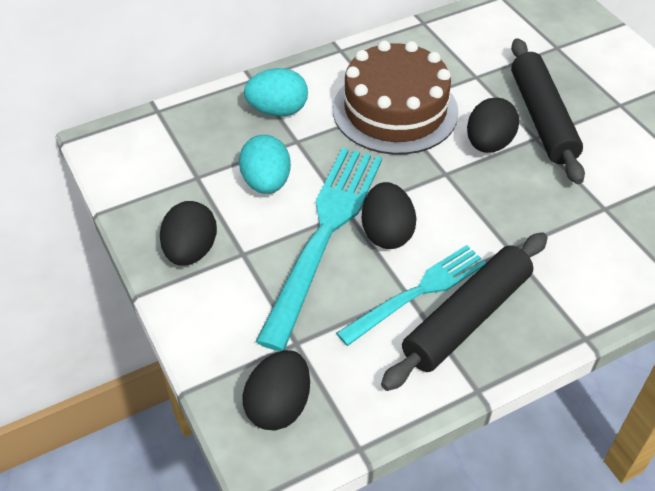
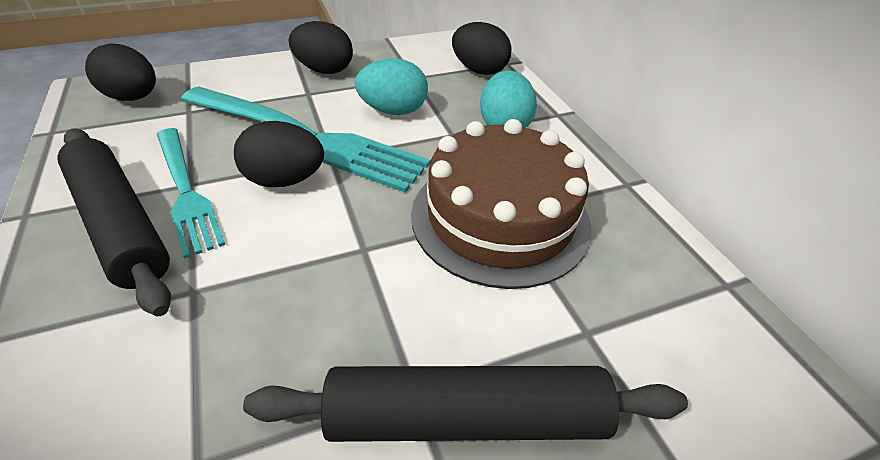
camera: 95 degrees right, 5 degrees down
(488, 144) = (412, 312): black egg -> black egg (479, 70)

